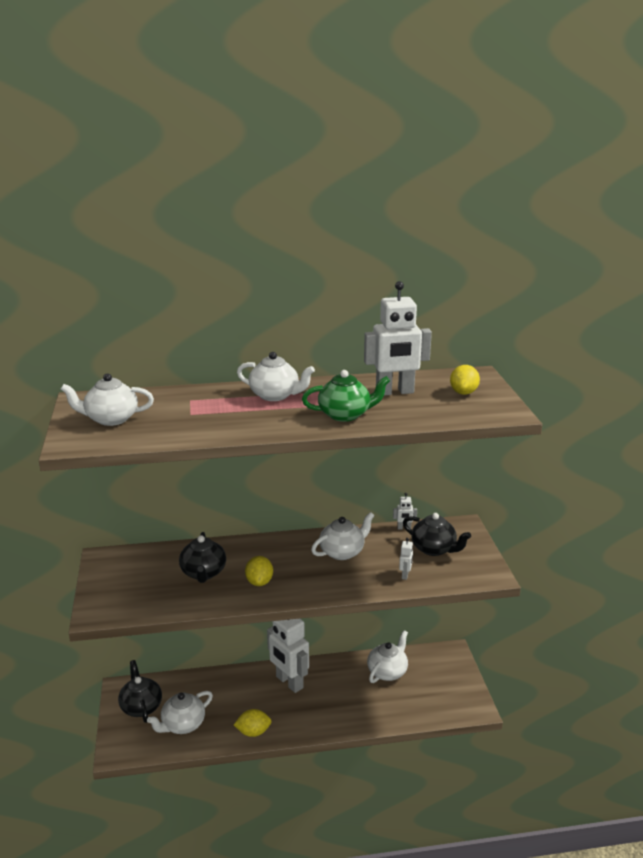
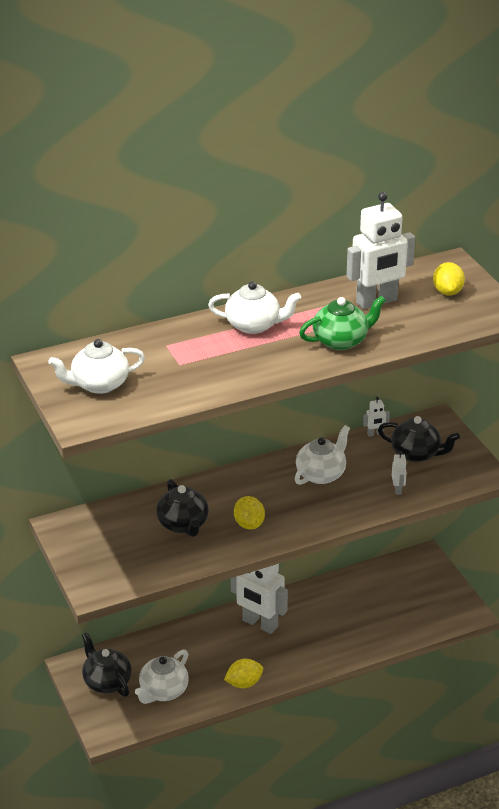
camera: 15 degrees left, 10 degrees up
(387, 672) = (362, 592): white teapot -> none

